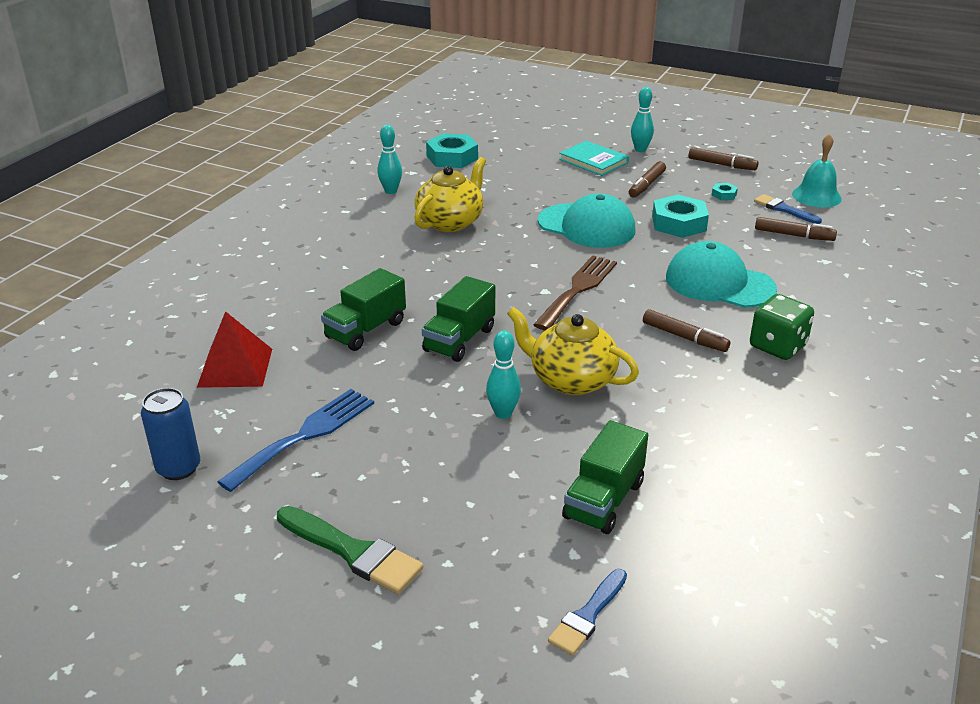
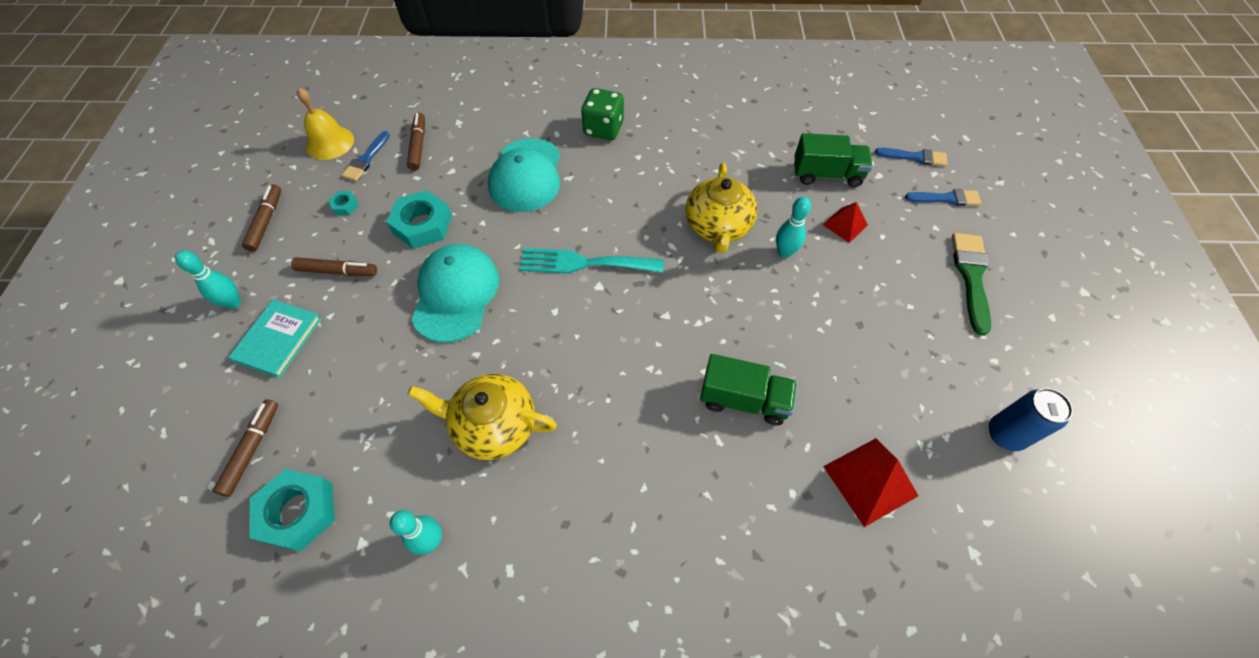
camera: 115 degrees left, 25 degrees up
(305, 435) = (902, 366): blue fork -> none
(459, 340) = (712, 318): green truck -> none
(487, 605) = (946, 198): none -> blue brush
(509, 478) = (845, 224): none -> red pyramid
(578, 289) = (584, 263): brown fork -> turquoise fork
(684, 337) = (621, 178): brown marker -> brown marker (252, 449)
(816, 196) = (330, 142): turquoise bell -> yellow bell

